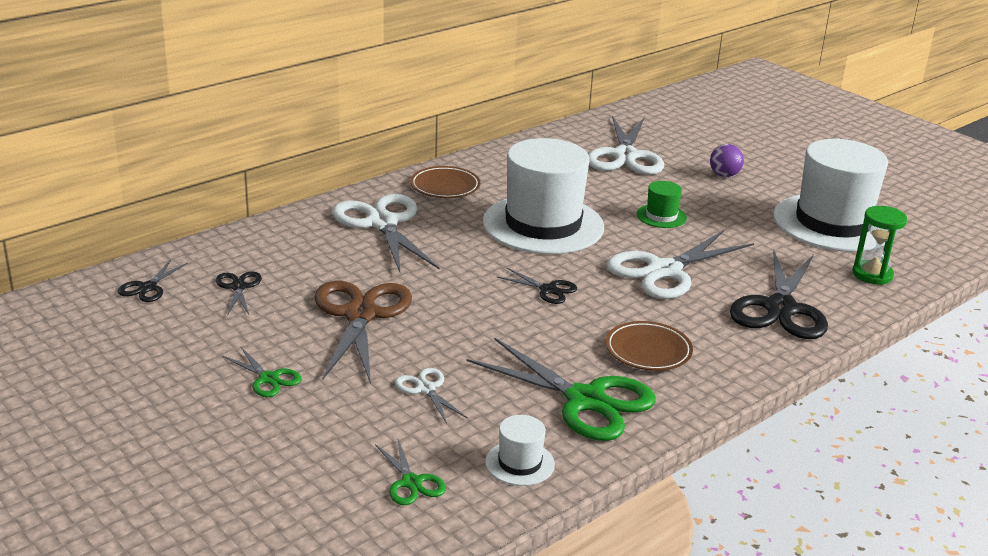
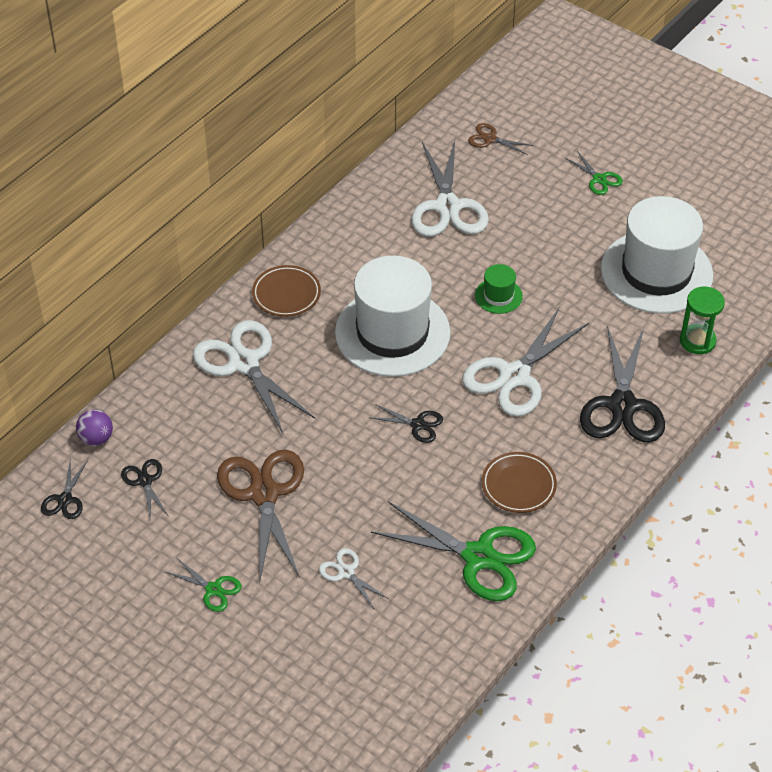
camera: 10 degrees left, 20 degrees up
(411, 482) = (364, 677): green scissors -> green scissors (599, 179)
(520, 463) = (442, 638): white hat -> none
(678, 123) = (490, 139): none -> brown scissors
(724, 175) = (547, 218): purple ball -> purple ball (96, 438)

